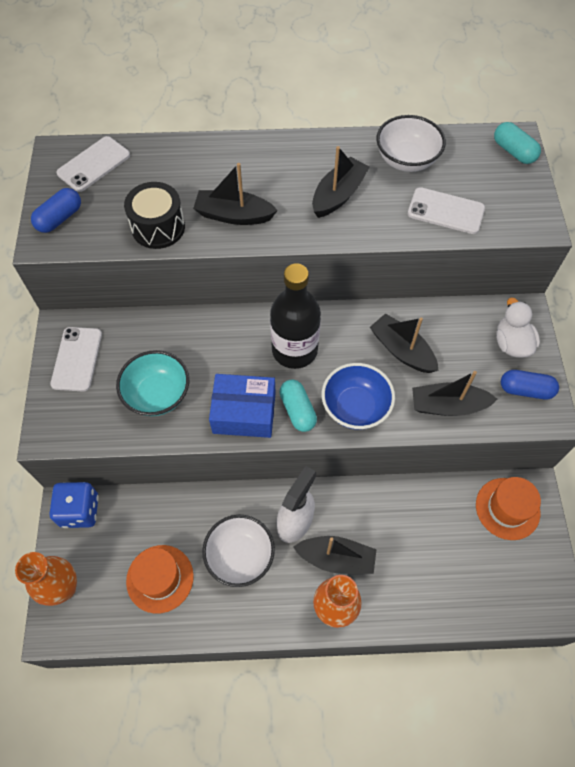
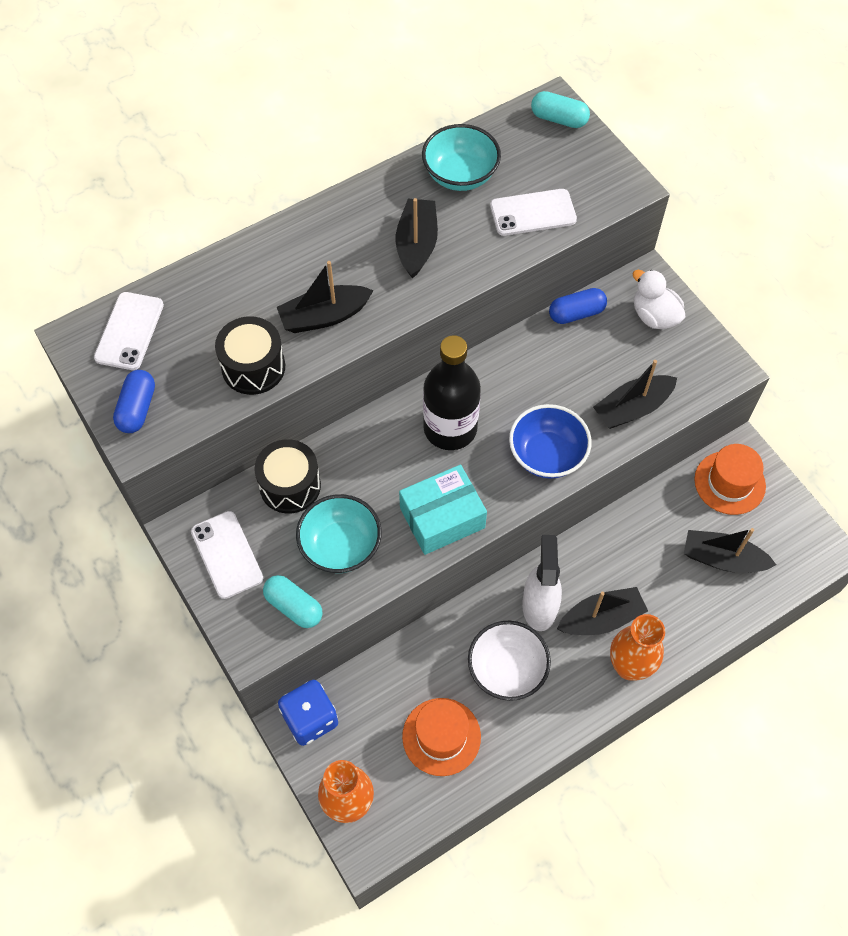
camera: 30 degrees left, 0 degrees up
(153, 333) = (290, 485): none -> black drum
(244, 413) = (442, 518): blue box -> turquoise box
(297, 410) = (493, 487): turquoise capsule -> turquoise capsule (294, 606)
(402, 350) = (555, 375): black boat -> black boat (722, 559)
(406, 160) = (460, 175): white bowl -> turquoise bowl
(525, 390) = (693, 356): blue capsule -> blue capsule (576, 313)

